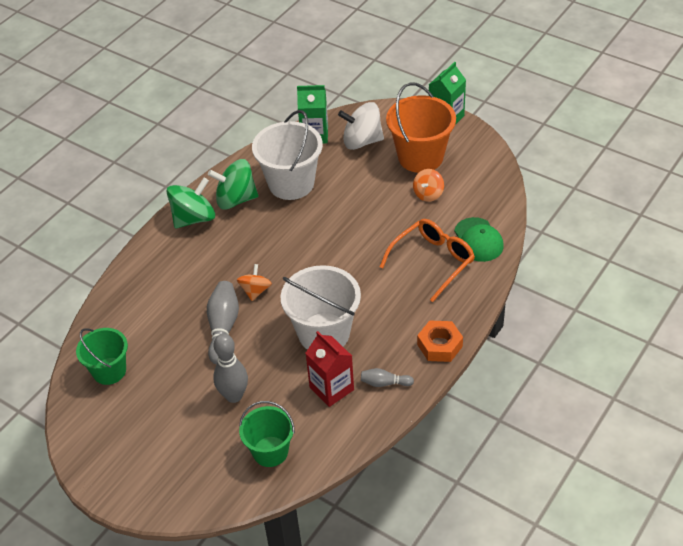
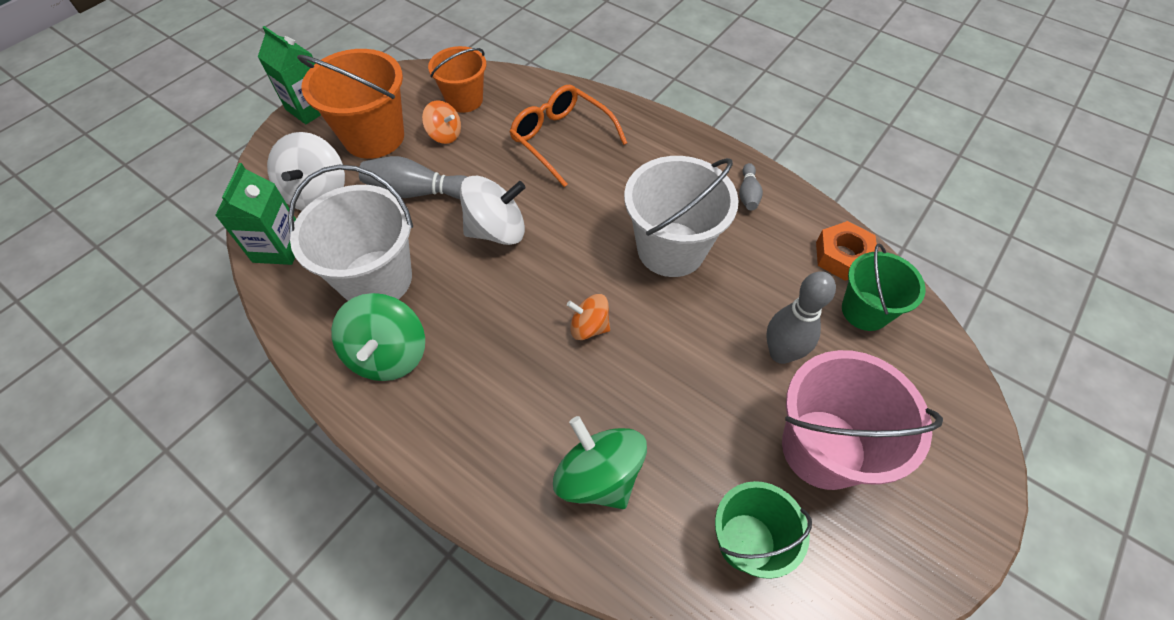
camera: 90 degrees left, 10 degrees up
(163, 414) = (823, 448): none -> pink bucket
(194, 218) = (415, 418): green spinning top -> green spinning top (598, 476)
(223, 328) = (658, 369): grey bowling pin -> grey bowling pin (418, 192)
(331, 388) = (759, 244): red carton -> none
(335, 235) = (497, 230): none -> white spinning top
(440, 345) = (691, 143): orange nut -> orange nut (842, 256)
(470, 199) = (464, 100): none -> orange bucket
(478, 240) = (533, 99): green cap -> none

